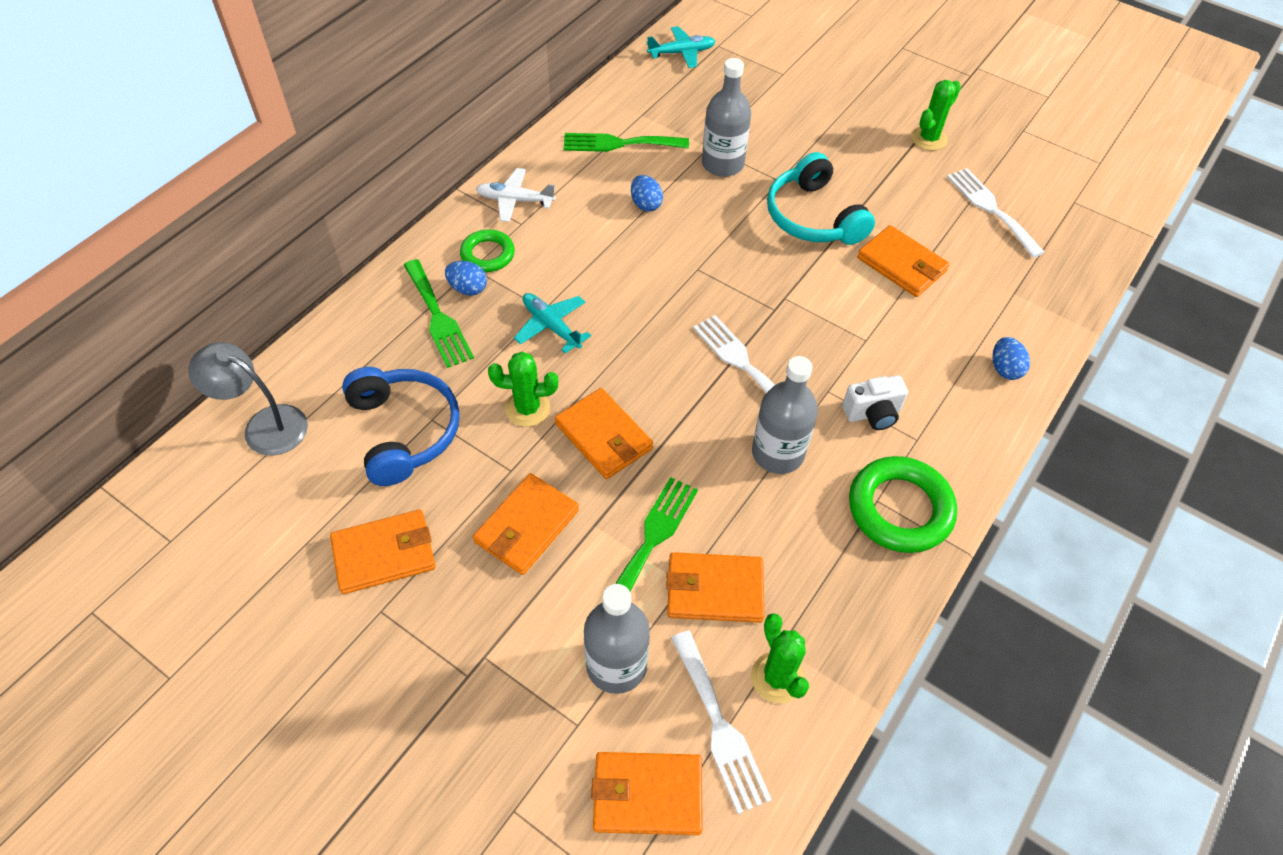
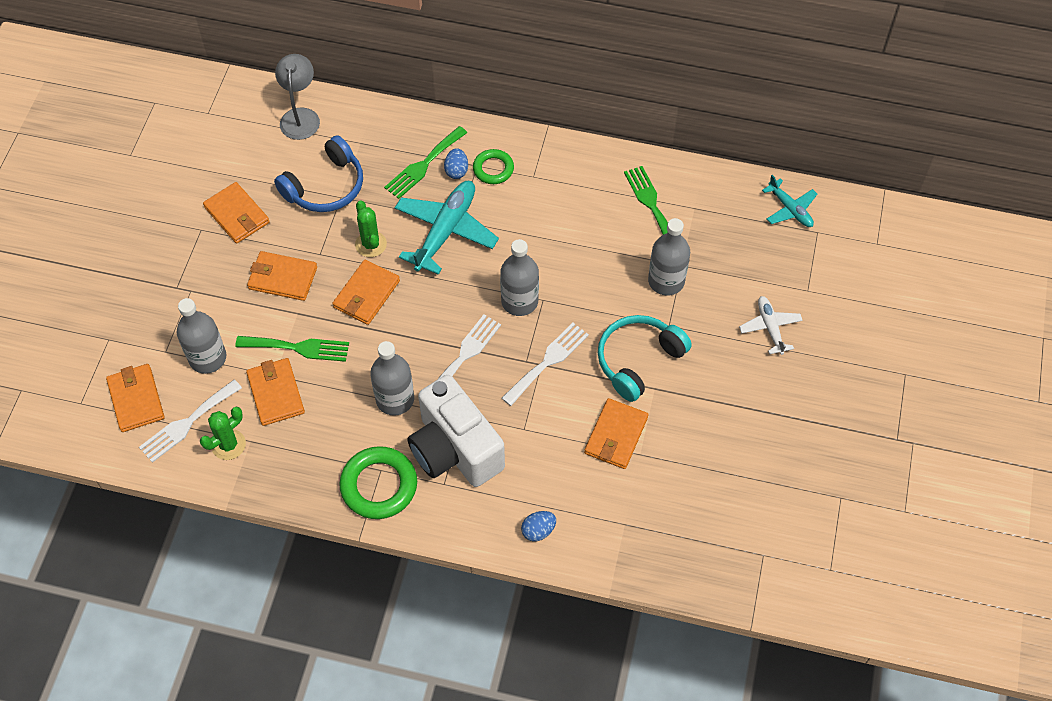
camera: 70 degrees right, 5 degrees up
(515, 200) = (554, 163): white plane -> white plane (770, 327)
(551, 326) = (445, 231): turquoise plane -> turquoise plane, size x1.79
(645, 204) = (593, 245): blue egg -> none
(689, 289) = (519, 301): none -> grey bottle
(872, 414) = (455, 450): white camera -> white camera, size x2.25
(928, 139) = (783, 423): green cactus -> none
(991, 209) = (718, 489): white fork -> white fork (548, 361)

